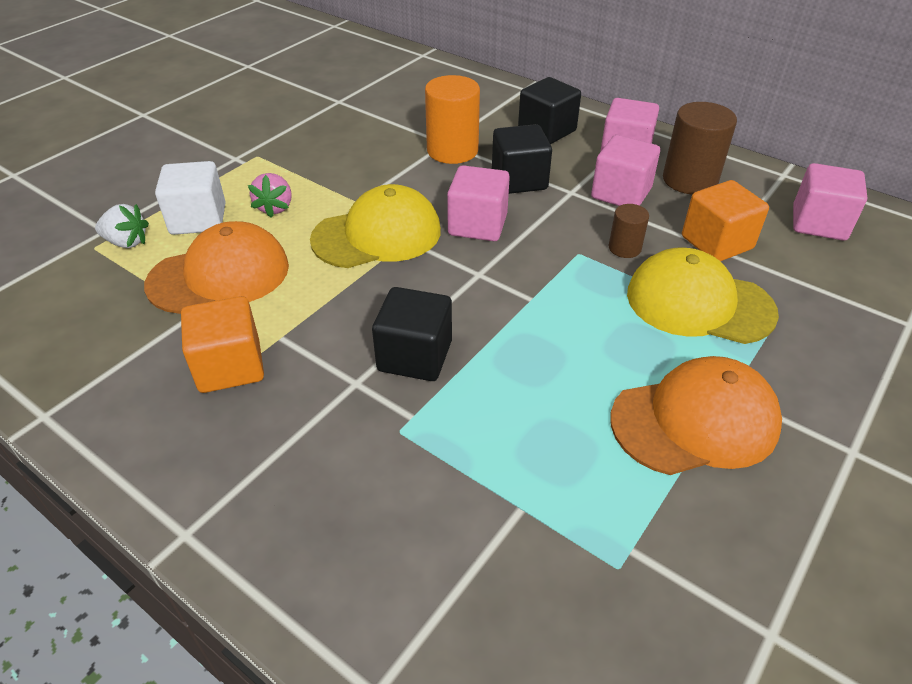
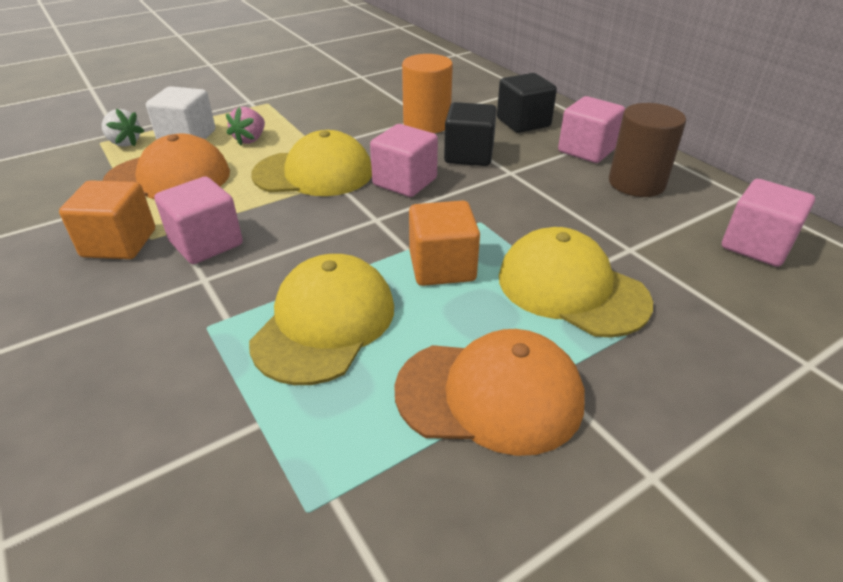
camera: 20 degrees right, 5 degrees down
(415, 356) = (269, 270): black cube -> none
(509, 395) = (325, 323): none -> yellow cap
(621, 193) = (558, 182): pink cube -> pink cube (206, 243)
(624, 248) = (528, 226): brown cylinder -> none
(716, 243) = (628, 240): orange cube -> orange cube (442, 267)

